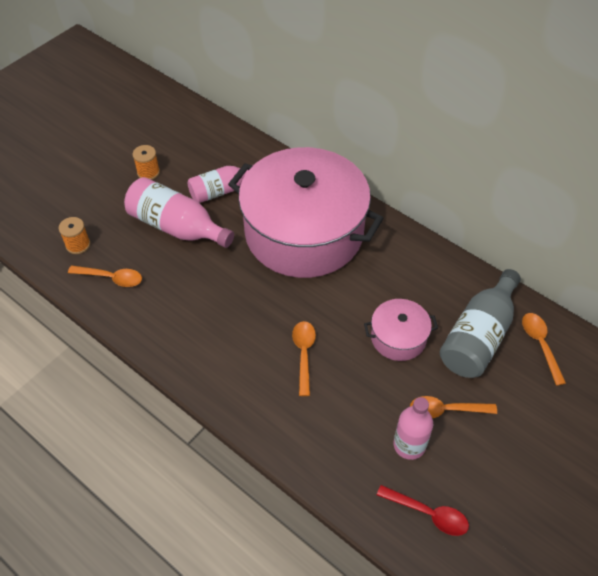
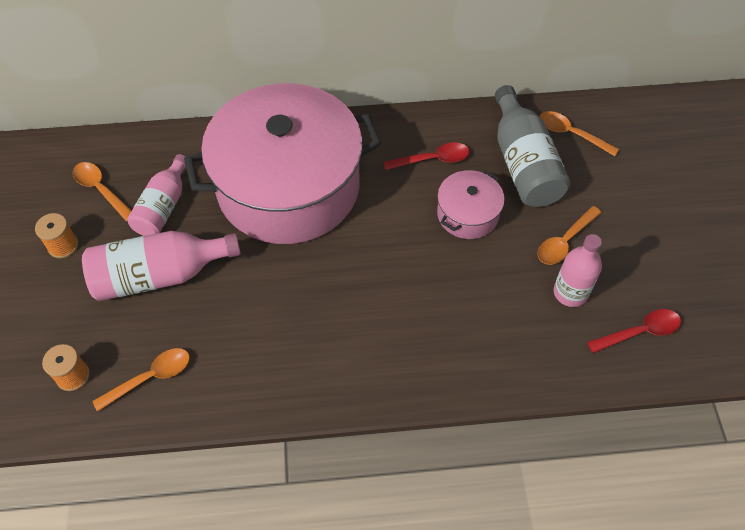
camera: 45 degrees left, 5 degrees up
(303, 354) = (410, 292): orange spoon -> orange spoon (101, 190)
(416, 285) = (432, 159): none -> red spoon

